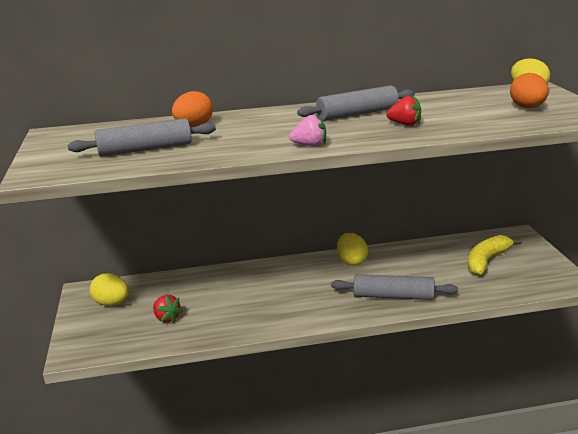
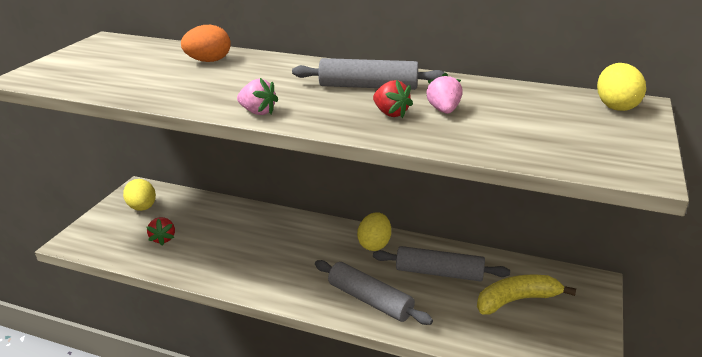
camera: 30 degrees right, 5 degrees up
(145, 149) = (131, 75): grey rolling pin -> grey rolling pin (439, 273)
(435, 115) = (444, 110): none -> pink strawberry
(527, 107) = (570, 131): orange egg -> none

